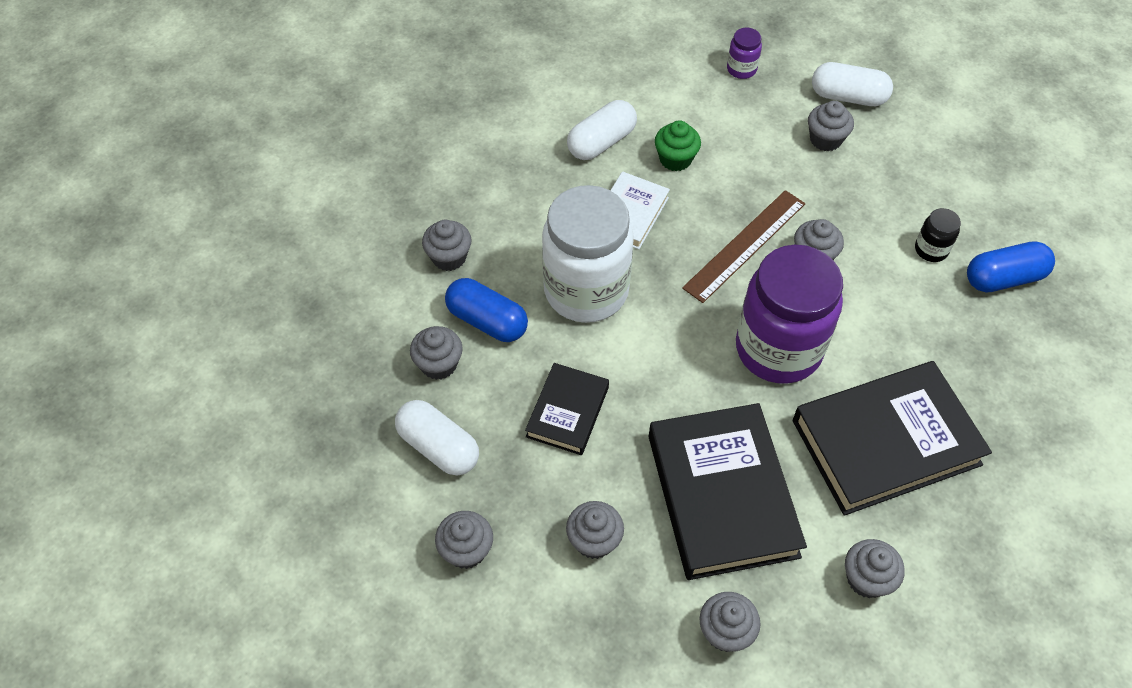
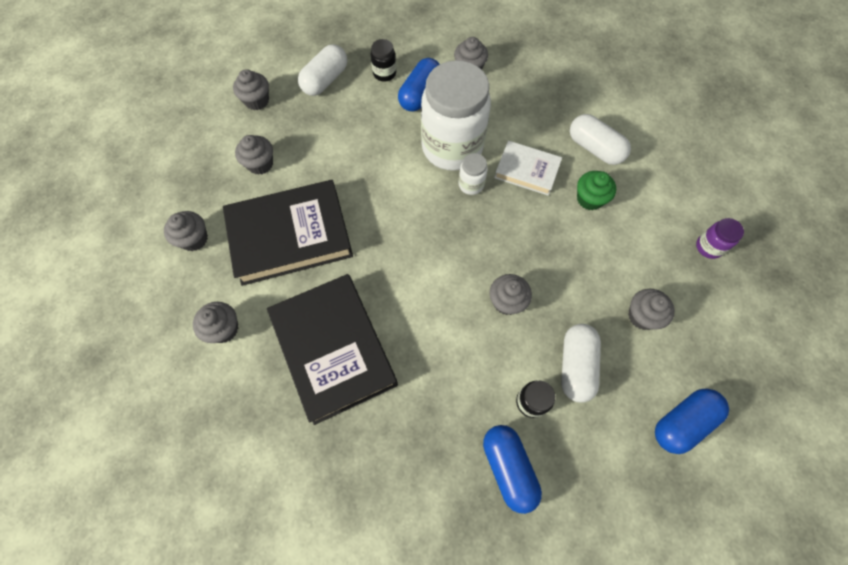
camera: 85 degrees right, 10 degrees up
(439, 364) = (384, 73): grey cupcake -> black jar
(567, 412) = (352, 143): black book -> none
(647, 275) = (471, 184): none -> white jar
(745, 245) = (510, 250): brown ruler -> none
(778, 349) = (413, 273): purple jar -> none
(848, 97) = (702, 338): white capsule -> white capsule (576, 366)
(938, 130) = (682, 422): none -> blue capsule

